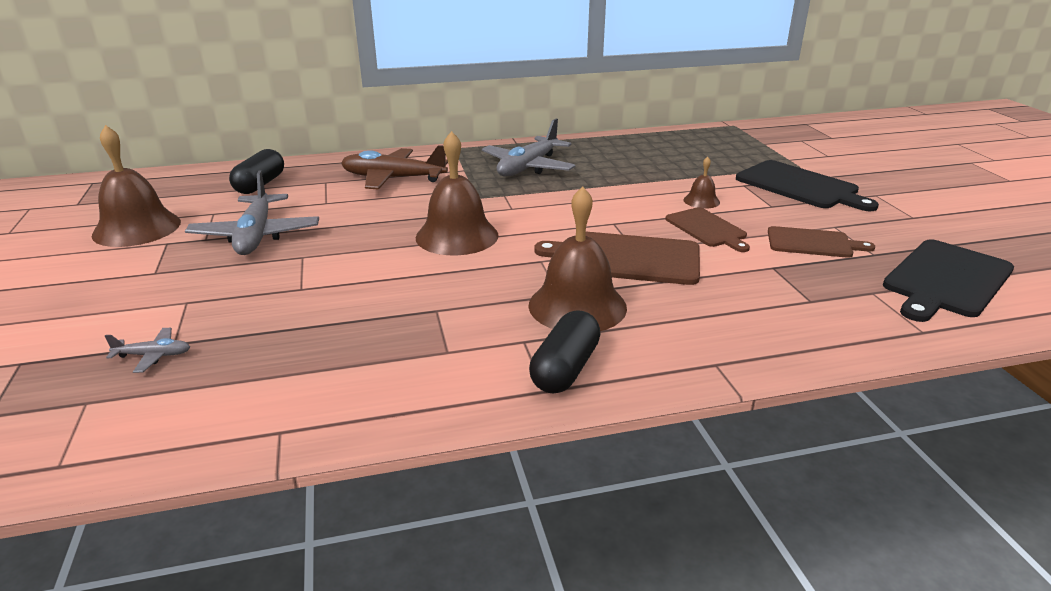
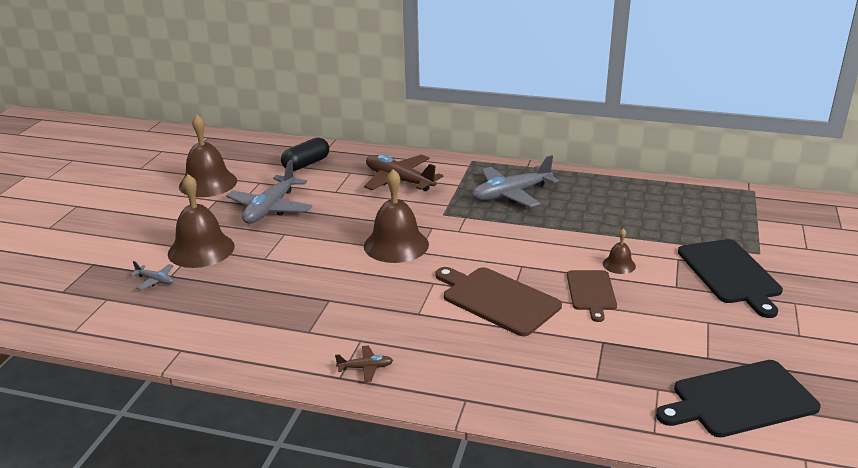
camera: 30 degrees right, 0 degrees up
(565, 369) = (365, 368): black capsule -> brown plane
(577, 306) = (420, 326): brown bell -> brown bell (201, 250)
(812, 243) = (666, 331): brown cutting board -> none

